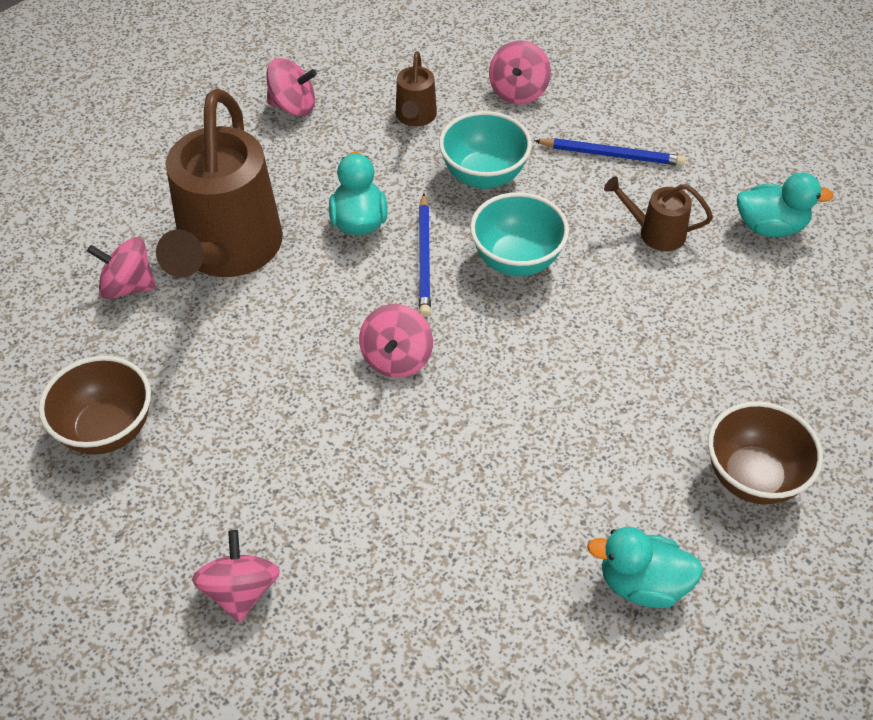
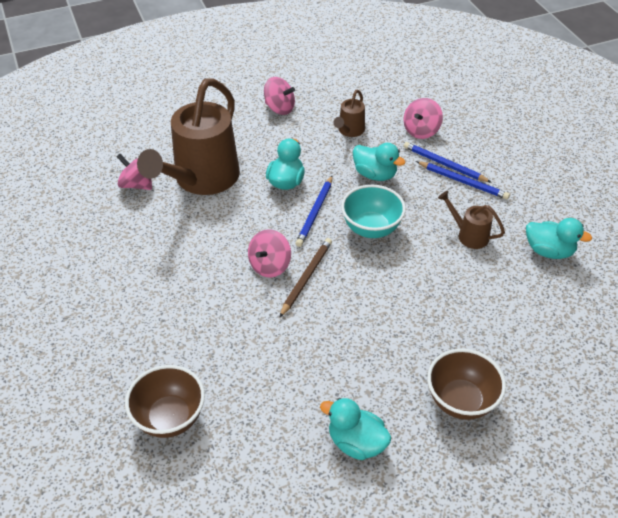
camera: 20 degrees right, 5 degrees down
(107, 430) = (87, 259): brown bowl -> brown bowl (170, 418)
(240, 591) = (115, 369): pink spinning top -> none
(458, 361) = (306, 277): none -> brown pencil
(483, 176) = (375, 174): turquoise bowl -> turquoise duck
(574, 135) = (444, 164): none -> blue pencil

